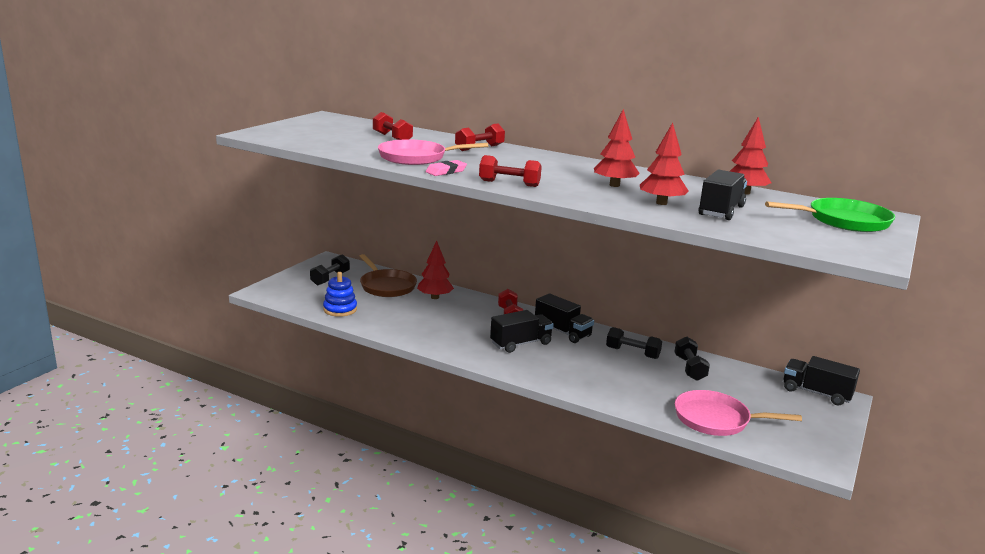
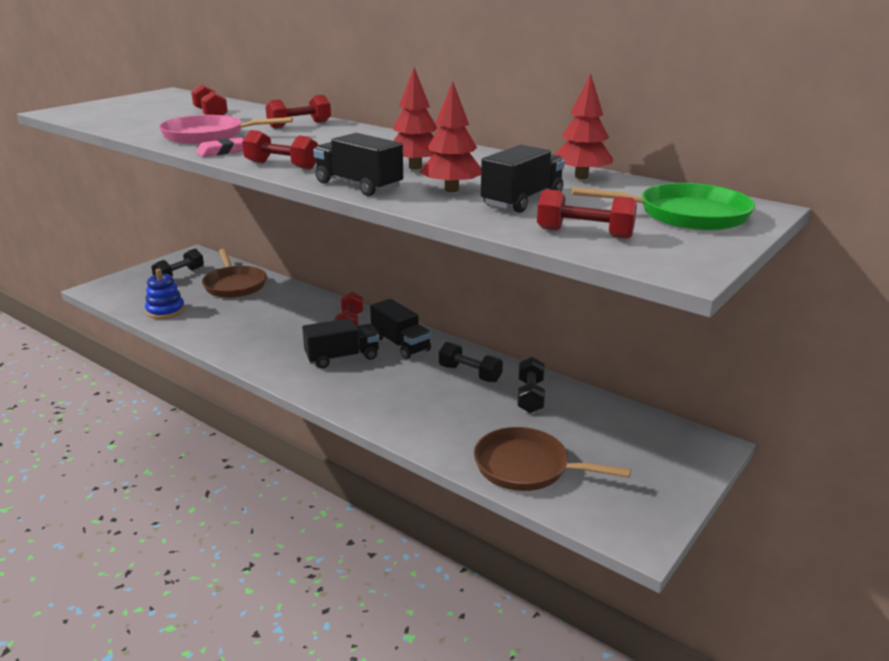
camera: 10 degrees right, 5 degrees up
(435, 297) = (279, 299): red tree -> none
(715, 419) = (526, 467): pink pan -> brown pan
(788, 235) = (584, 233): none -> red dumbbell
(816, 393) = (679, 436): black truck -> black truck (358, 186)

